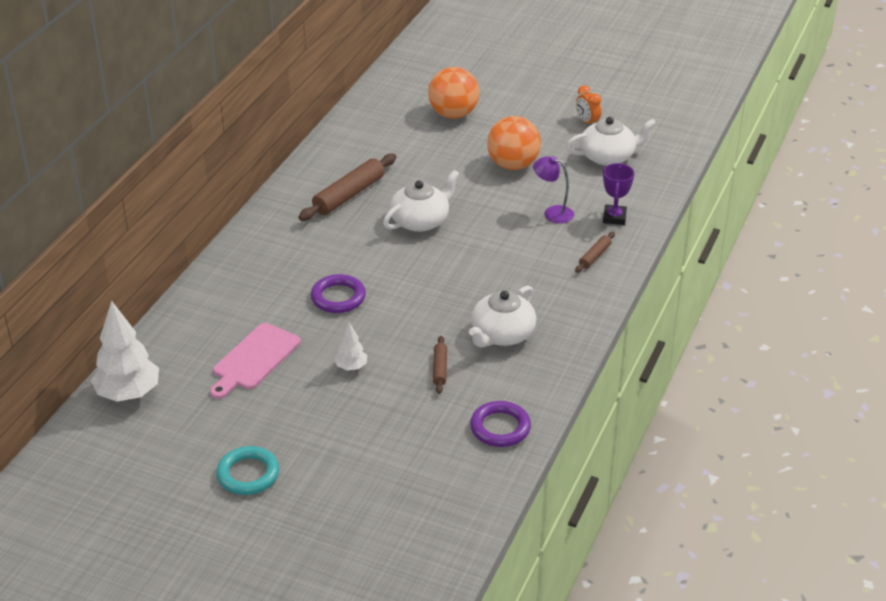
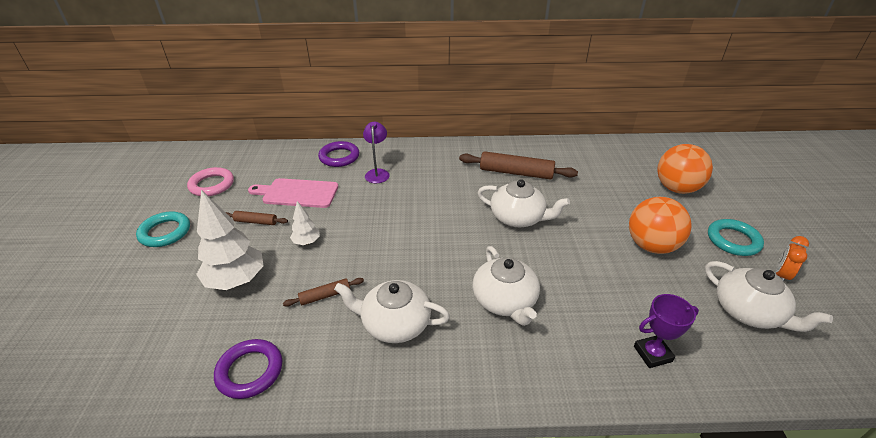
camera: 65 degrees right, 0 degrees up
(128, 394) = (243, 157): white tree -> white tree (236, 280)
(174, 428) = (212, 185): none -> pink ring
(338, 297) = (389, 208): purple ring -> purple ring (339, 157)
(518, 267) = (505, 301): none -> white teapot
(537, 122) = (733, 240): none -> turquoise ring
(552, 213) = (609, 298): purple lamp -> purple lamp (377, 173)
(595, 256) = (571, 359): brown rolling pin -> brown rolling pin (256, 222)

